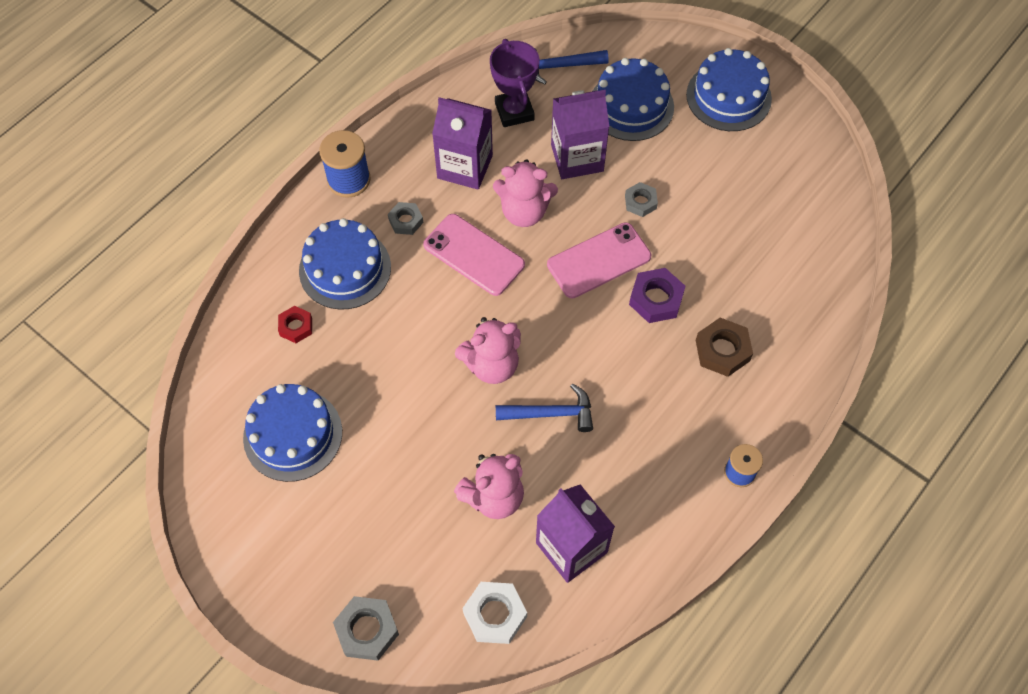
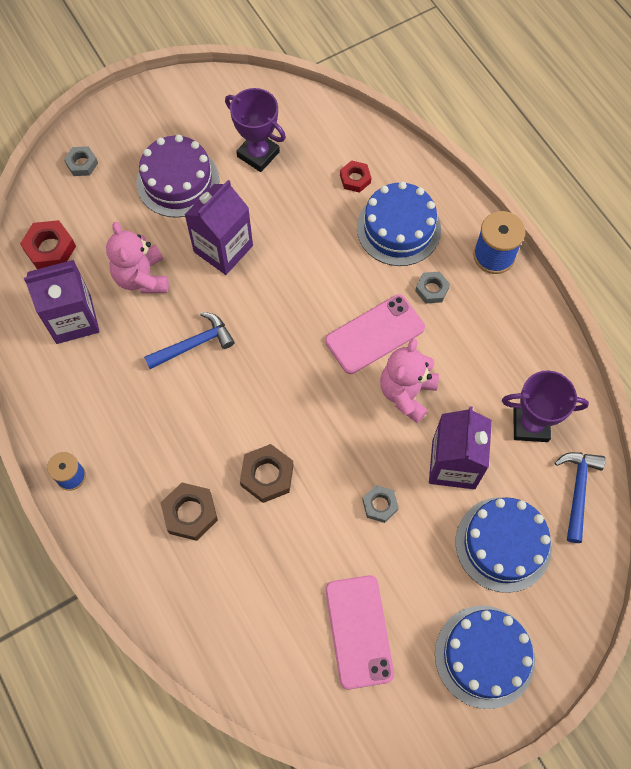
camera: 110 degrees right, 5 degrees up
(293, 435) = (258, 154): blue cake -> purple trophy
(357, 508) = (178, 181): none -> purple cake
(367, 630) = (82, 164): grey nut -> grey nut, size x0.65
(465, 167) = (476, 357): purple carton -> purple carton (223, 249)
(491, 365) = (258, 313): pink teddy bear -> none
(495, 614) = (50, 248): white nut -> red nut
(551, 413) = (193, 344): blue hammer -> blue hammer turned 135 degrees counterclockwise
(598, 260) = (328, 440): pink phone -> pink phone (359, 631)
(656, 299) = (267, 475): purple nut -> brown nut

